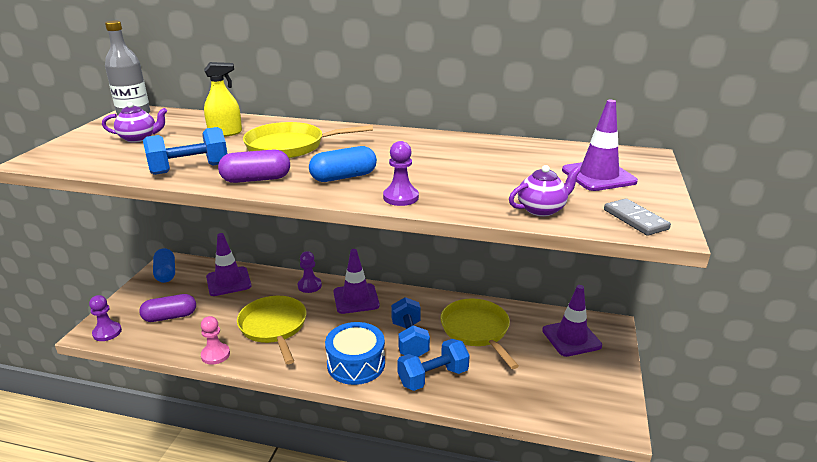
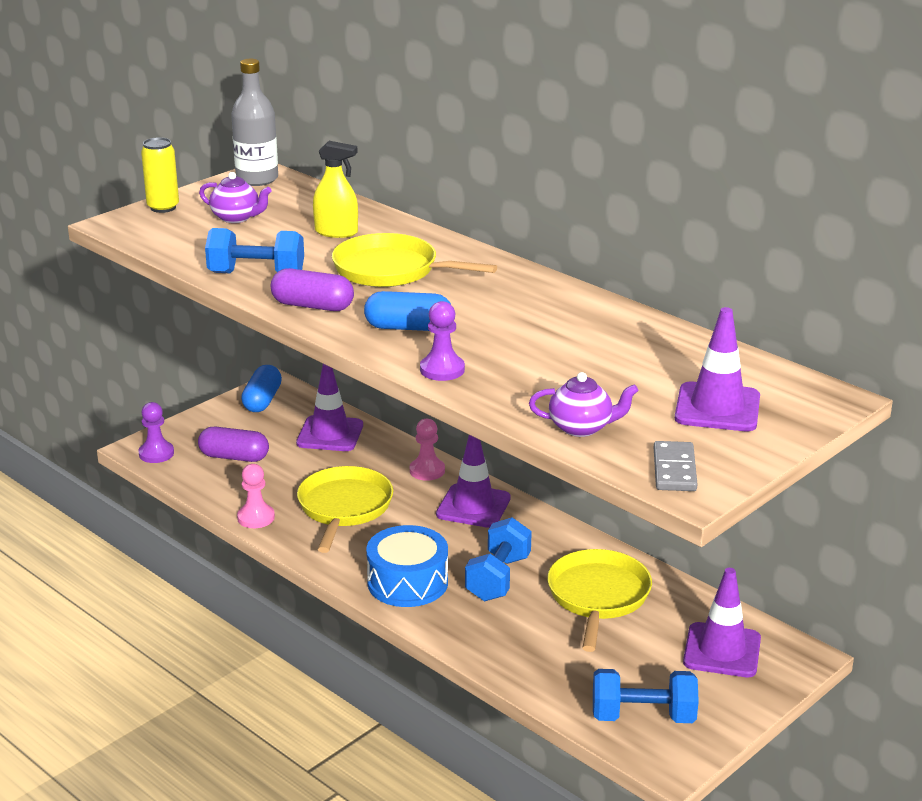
camera: 30 degrees right, 0 degrees up
(71, 143) = (163, 207): none -> yellow can
(309, 286) = (427, 471): purple pawn -> pink pawn
(433, 377) = (487, 629): blue dumbbell -> blue dumbbell (643, 716)

